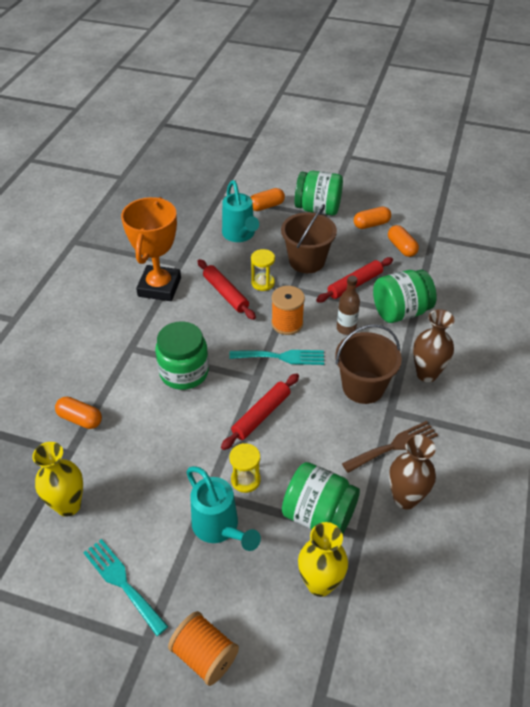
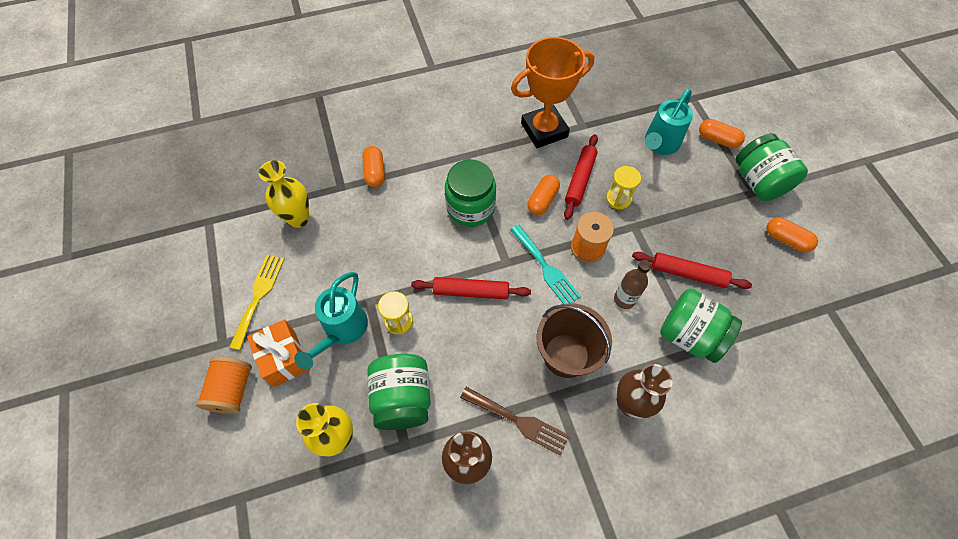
camera: 55 degrees right, 15 degrees up
(122, 583) = (258, 296): turquoise fork -> yellow fork
(208, 591) = (284, 358): none -> orange gift
(307, 261) = (679, 216): brown bucket -> none
(401, 247) = (781, 286): orange capsule -> orange capsule (542, 200)

